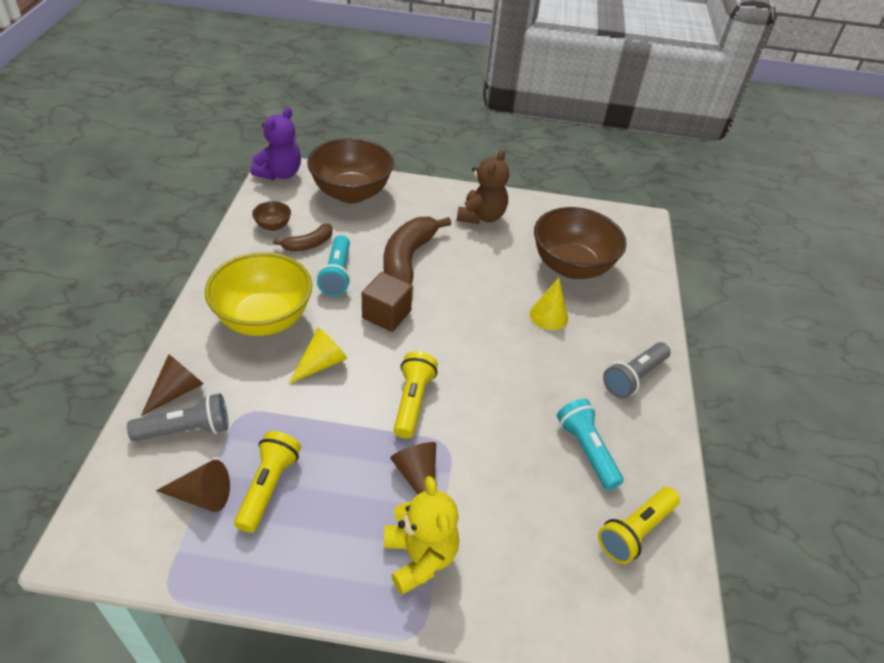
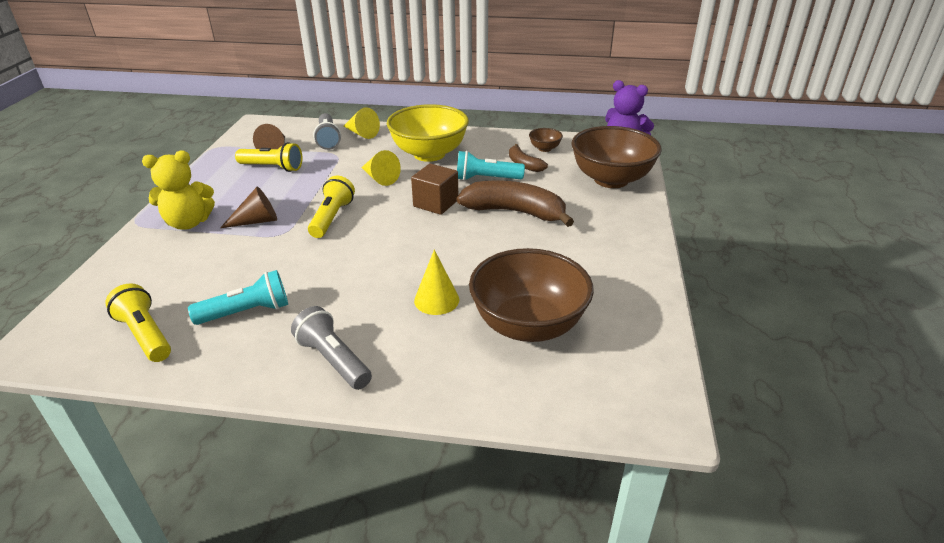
camera: 95 degrees right, 10 degrees down
(177, 391) = (361, 133): brown cone -> yellow cone
(412, 401) = (332, 218): yellow flashlight -> yellow flashlight turned 90 degrees counterclockwise
(481, 216) = (605, 258): brown teddy bear -> none

